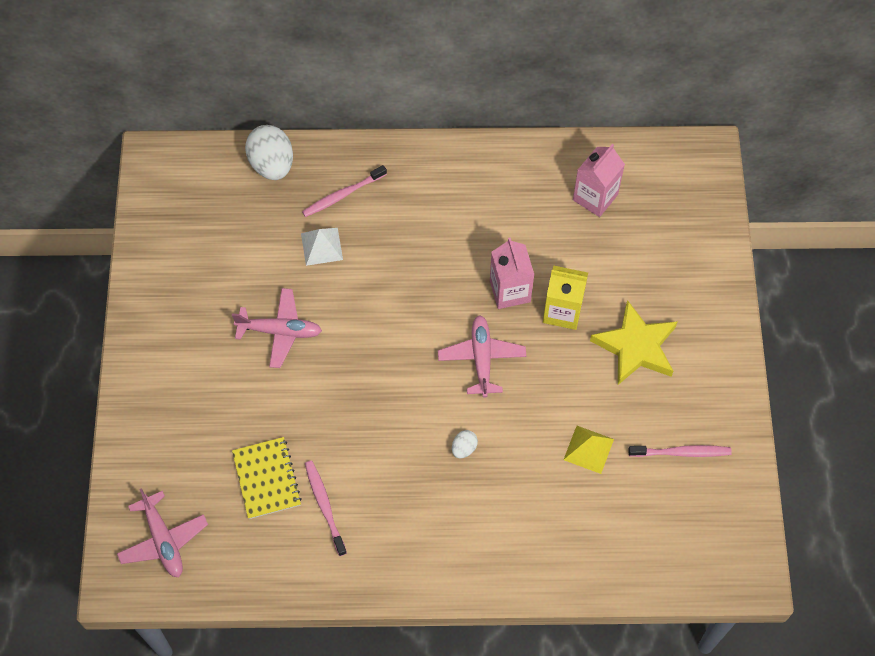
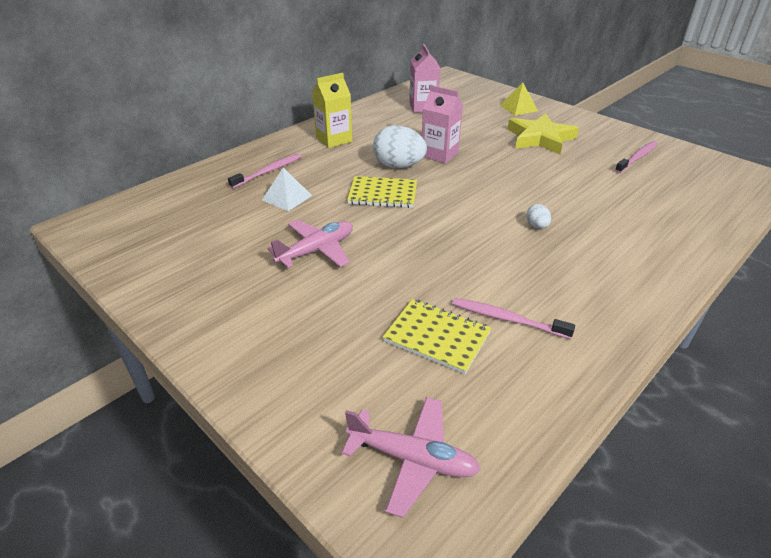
camera: 45 degrees left, 25 degrees down
(272, 165) = (193, 183): white egg -> white egg (398, 166)
(342, 195) = (268, 171): pink toothbrush -> pink toothbrush turned 150 degrees counterclockwise
(397, 305) = (383, 194): none -> yellow notebook
(481, 359) = (473, 185): pink plane -> none
(562, 311) = (481, 146): yellow carton -> yellow carton (334, 139)
(588, 449) = (597, 183): yellow pyramid -> yellow pyramid (518, 108)

